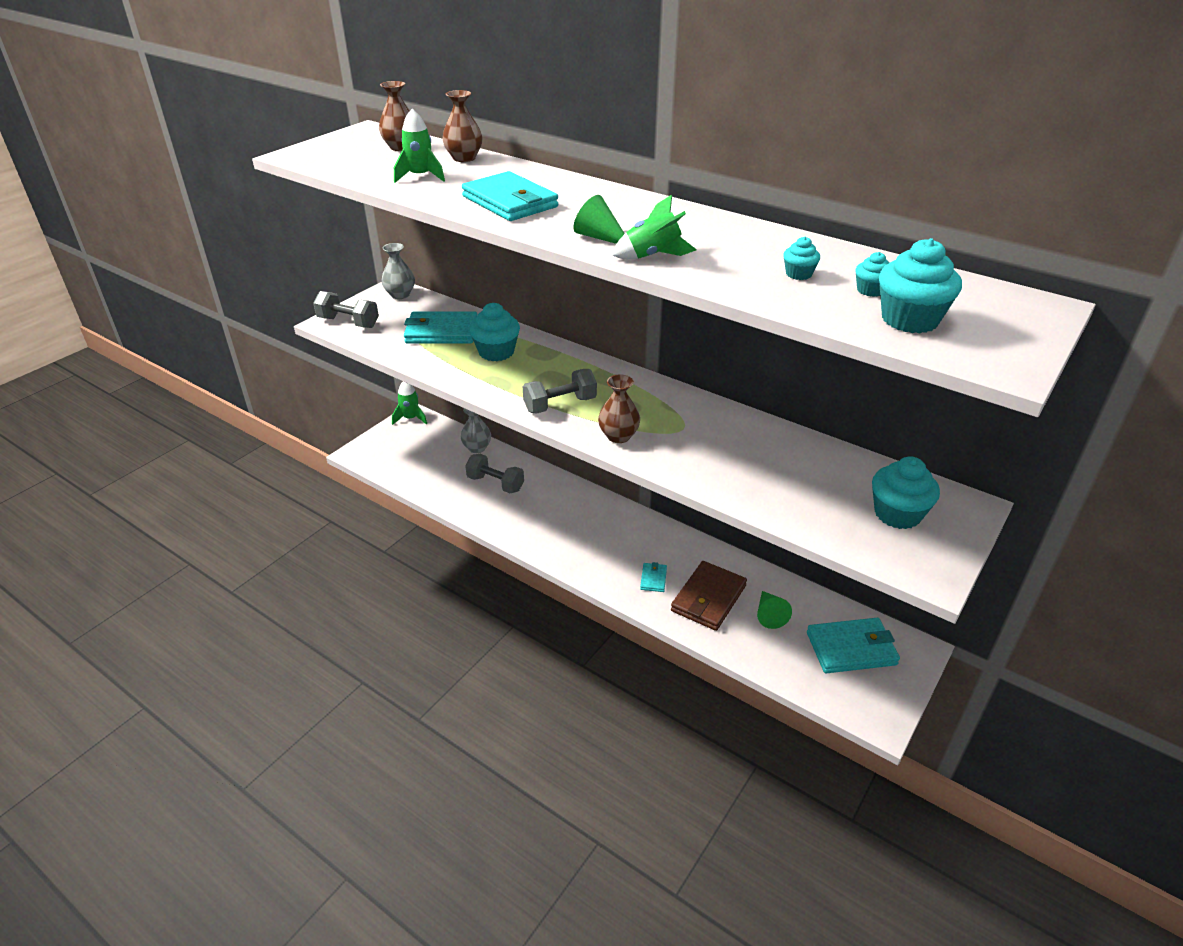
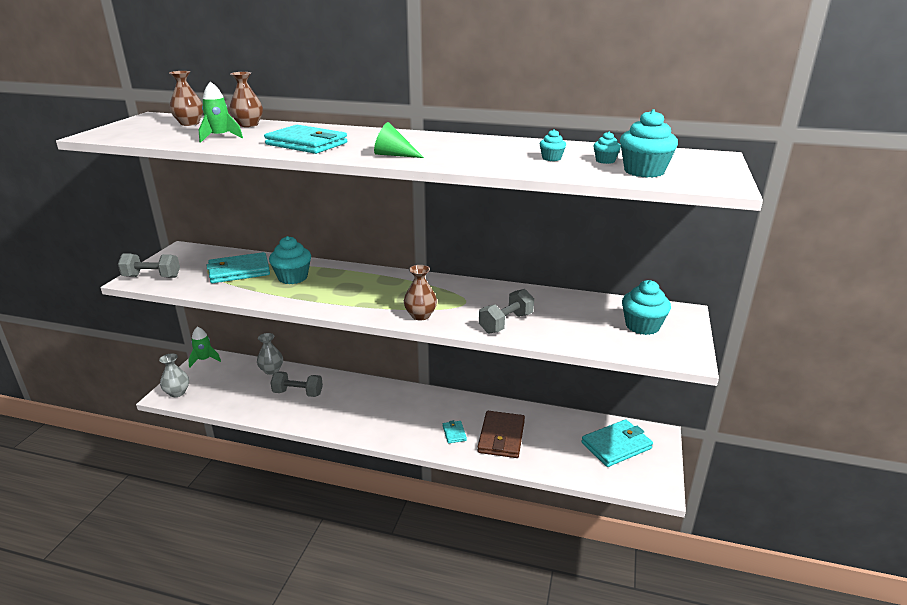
camera: 20 degrees left, 10 degrees down
(400, 295) = (190, 252): grey vase -> grey vase (177, 392)
(560, 405) = (363, 303): grey dumbbell -> grey dumbbell (506, 323)
(653, 255) = (442, 160): green rocket -> none
(769, 615) = (550, 437): green cone -> none

